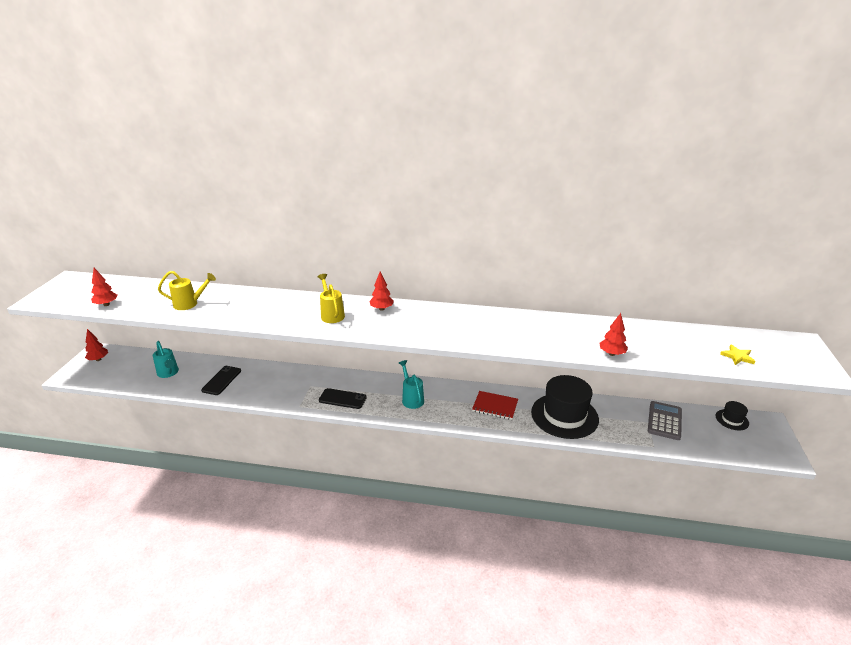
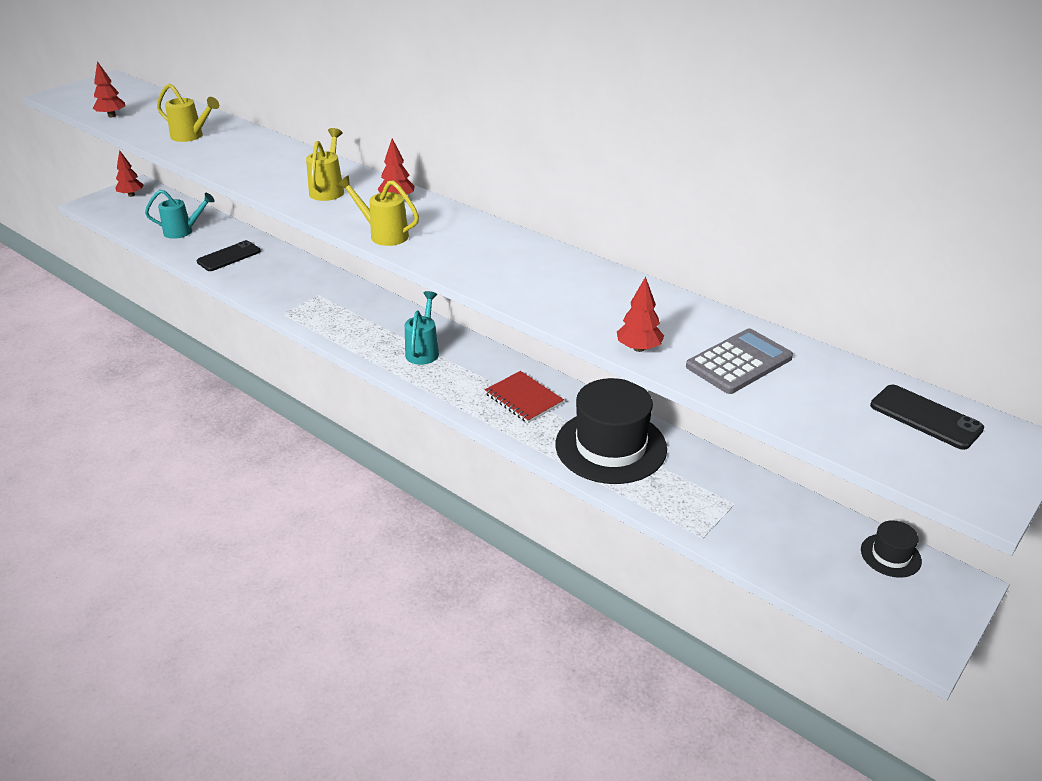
camera: 30 degrees right, 5 degrees up
(168, 373) = (183, 231): turquoise watering can -> turquoise watering can turned 90 degrees counterclockwise
(342, 399) = (339, 322): black phone -> black phone (925, 417)
(401, 332) = (383, 234): none -> yellow watering can
(664, 421) = (764, 512): grey calculator -> grey calculator (739, 362)
(737, 356) = (850, 420): yellow star -> none

